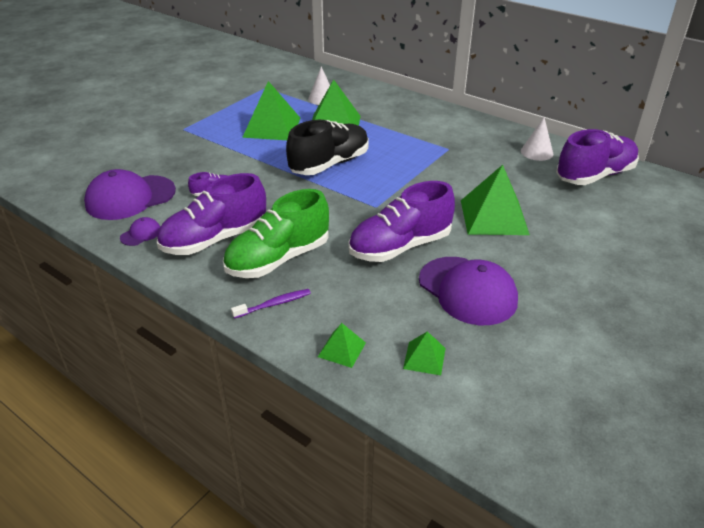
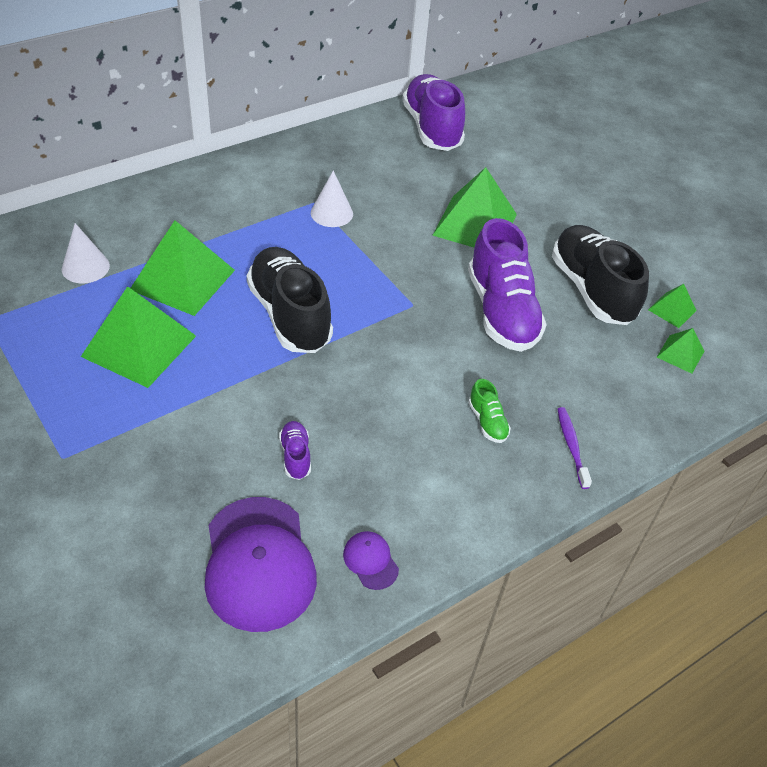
camera: 75 degrees left, 10 degrees up
(215, 239) = (420, 476): purple shoe -> none
(278, 259) = (487, 422): green shoe -> green shoe, size x0.43
(342, 349) = (657, 409): green pyramid -> green pyramid (672, 310)
(467, 291) = (591, 290): purple cap -> black shoe
(537, 152) = (363, 143): white cone -> white cone (331, 213)

